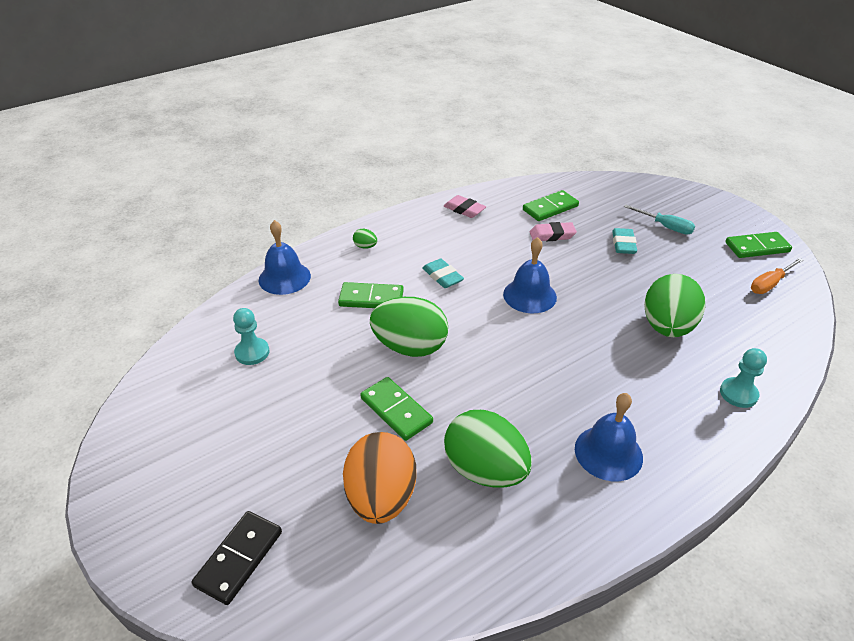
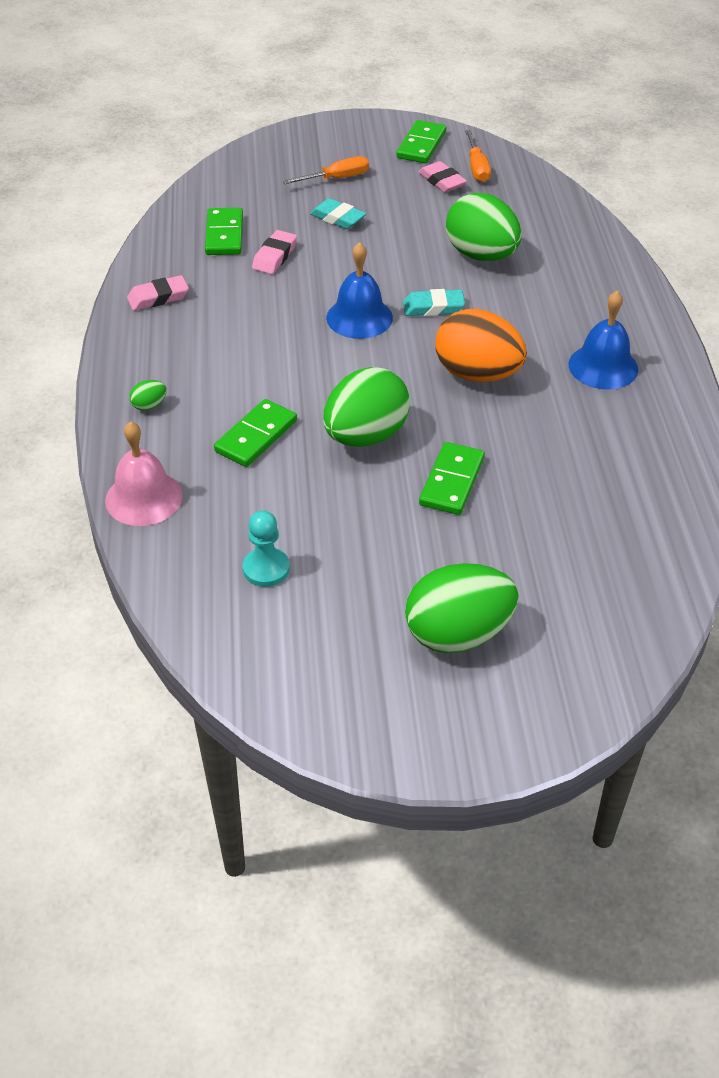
camera: 60 degrees left, 5 degrees up
(239, 559) = (567, 660): black domino -> none
(284, 278) = (144, 498): blue bell -> pink bell
(381, 497) = (557, 533): orange egg -> orange egg (477, 374)
(396, 410) = (452, 481): green domino -> green domino turned 60 degrees counterclockwise
(442, 276) = (269, 366): turquoise eraser -> turquoise eraser (433, 307)
(485, 470) = (571, 450): green egg -> green egg (458, 634)
(665, 226) = (336, 178): turquoise screwdriver -> orange screwdriver
(728, 273) = (442, 181): none -> pink eraser
(738, 394) = (591, 261): turquoise pawn -> none

